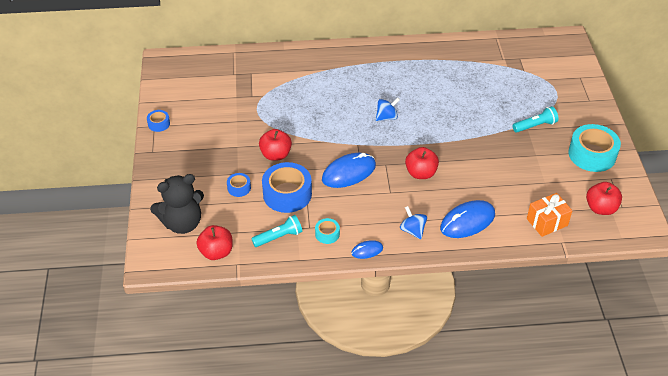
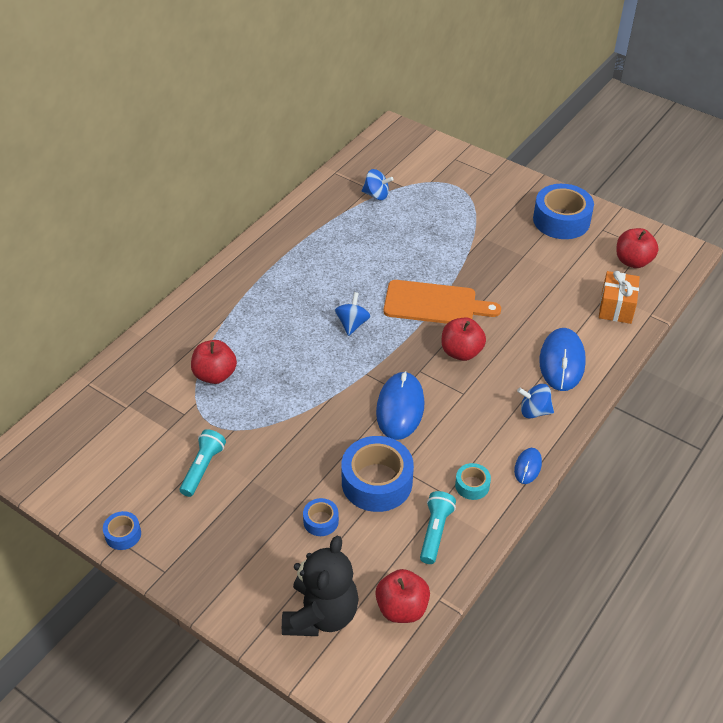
camera: 50 degrees left, 0 degrees up
(276, 155) = (305, 453): red apple -> red apple (215, 375)
(444, 140) = (435, 304): none -> orange cutting board
(501, 65) = (376, 195): none -> blue spinning top
(535, 126) = (485, 230): turquoise flashlight -> turquoise flashlight (203, 468)
(592, 154) = (561, 220): turquoise tape -> blue tape

